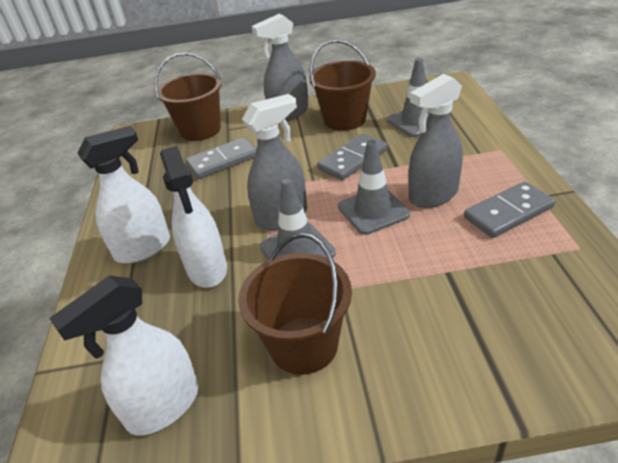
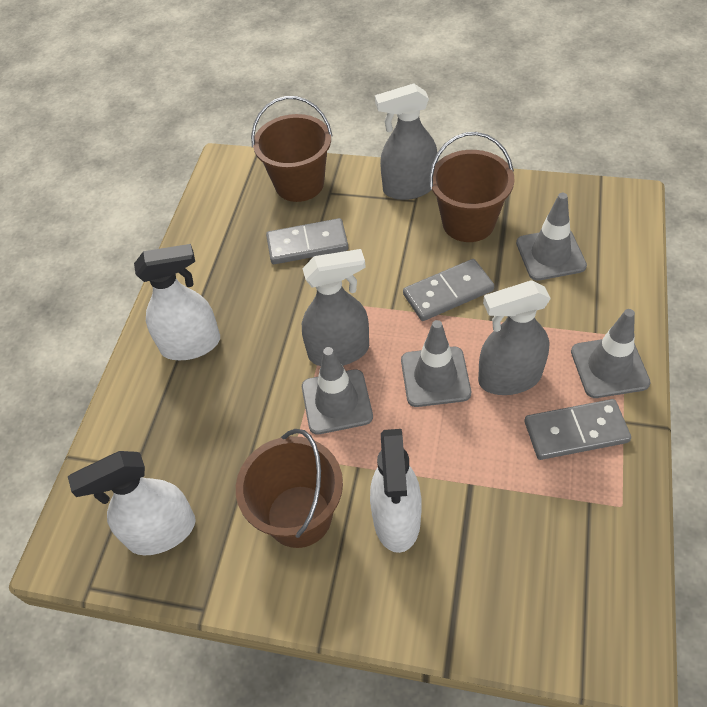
camera: 20 degrees right, 15 degrees up
(207, 269) = (243, 393): white spray bottle -> white spray bottle (396, 519)
(504, 168) = (609, 367): none -> grey traffic cone

